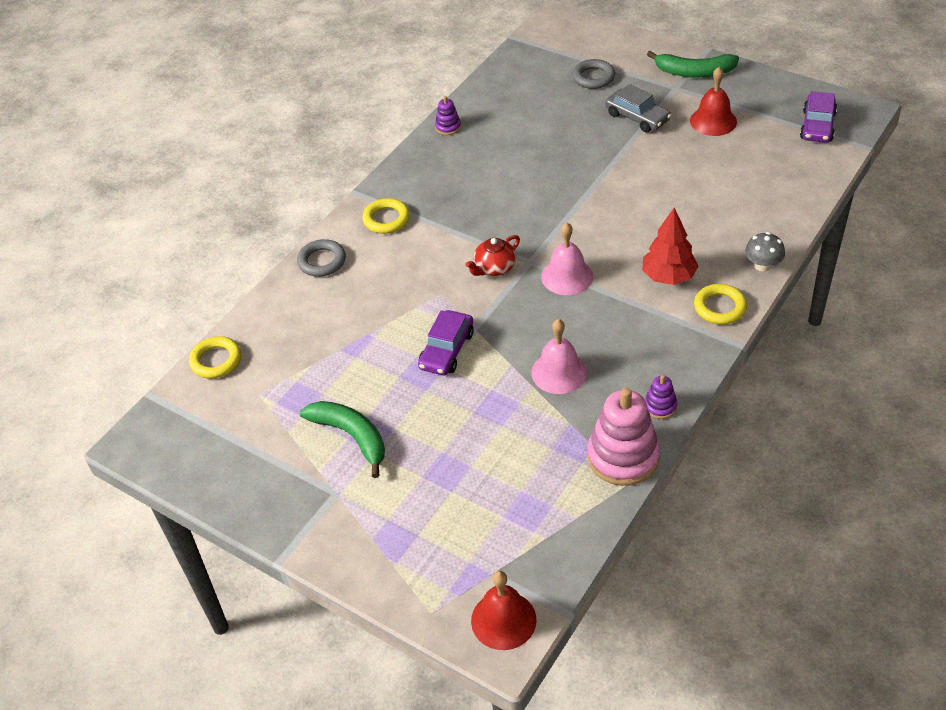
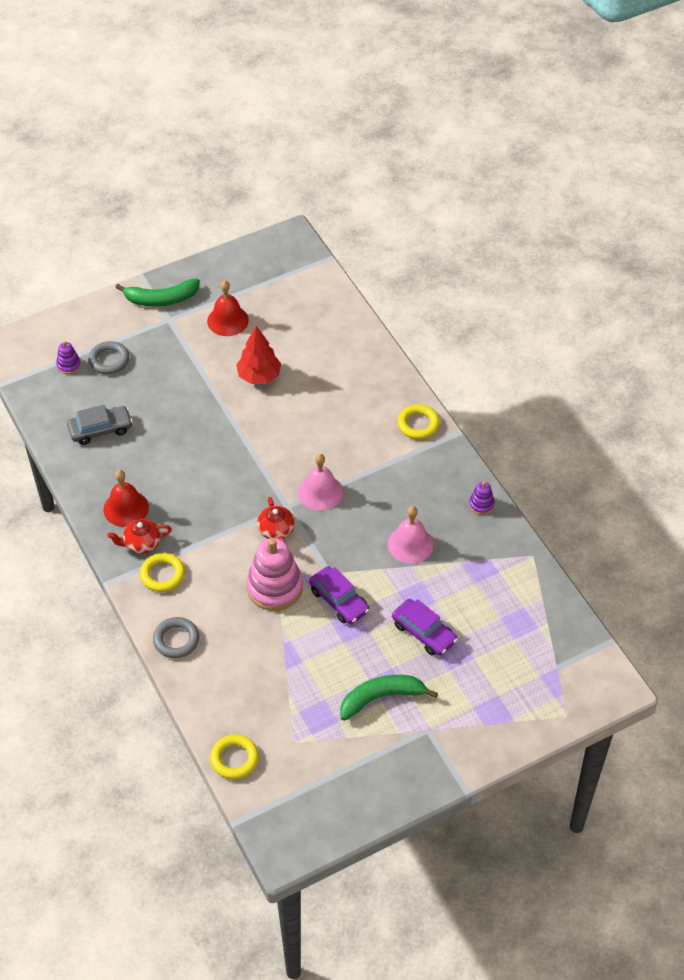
camera: 65 degrees left, 5 degrees up
(410, 191) = (141, 543): none -> red teapot
(448, 127) = (83, 482): purple stacking toy -> purple stacking toy (68, 365)
(503, 620) = (597, 678): red bell -> red bell (126, 508)
(623, 457) = (510, 547): pink stacking toy -> pink stacking toy (274, 587)
(637, 117) = (183, 360): grey car -> grey car (100, 429)
(668, 277) = (367, 435): red tree -> red tree (259, 376)
(694, 72) = (161, 299): green banana -> green banana turned 45 degrees clockwise
(762, 265) = (397, 379): grey mushroom -> none
(817, 126) = (285, 269): purple car -> purple car (423, 632)

